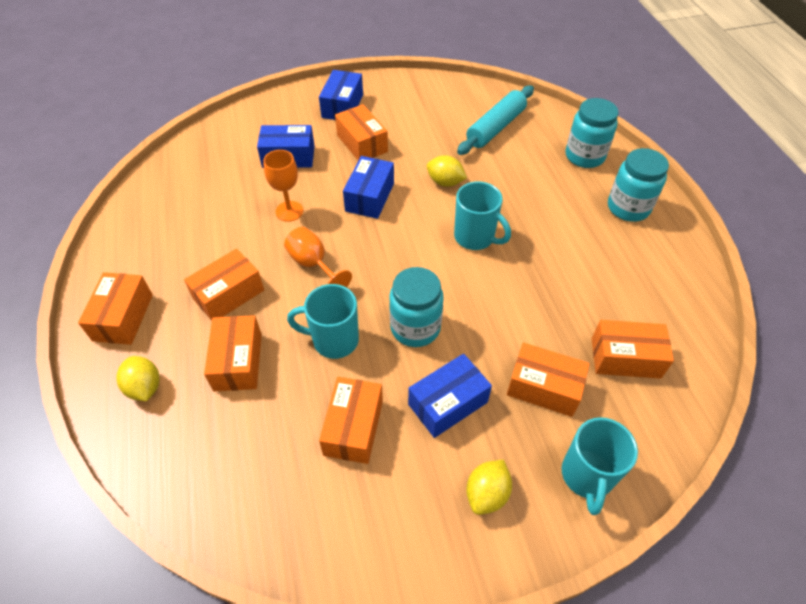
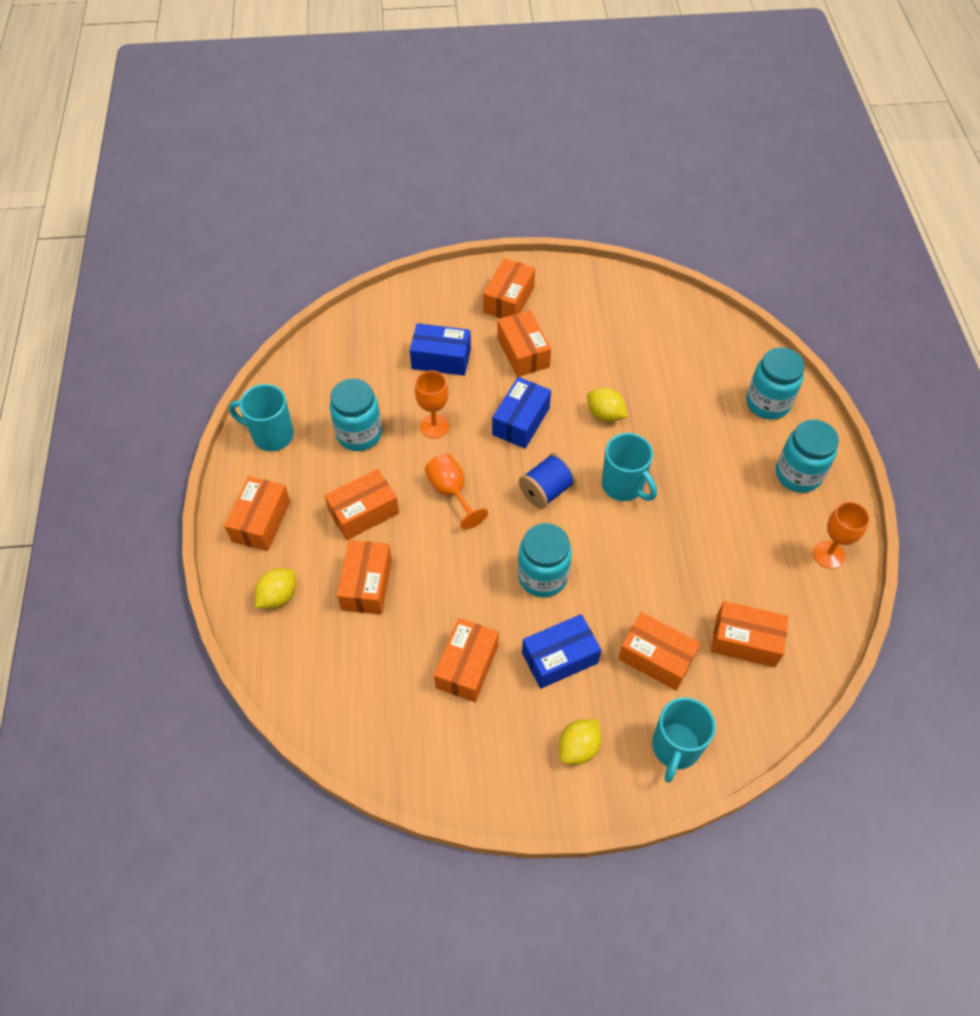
camera: 10 degrees right, 5 degrees up
(145, 387) = (278, 596): yellow lemon -> yellow lemon turned 60 degrees clockwise
(217, 226) = (359, 434): none -> turquoise jar
(334, 340) = (460, 577): turquoise mug -> turquoise mug (271, 435)
(342, 106) = (509, 300): blue box -> orange box
(404, 251) = (546, 490): none -> blue spool
(495, 127) = (676, 352): turquoise rolling pin -> none
(677, 269) = (828, 554): none -> orange goblet

